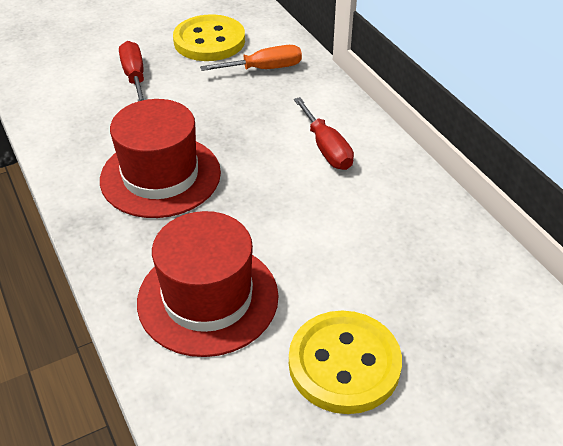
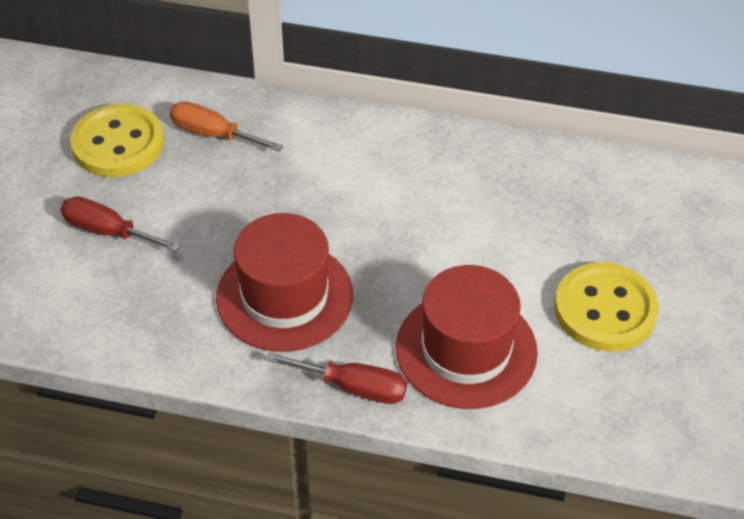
camera: 50 degrees left, 5 degrees up
(264, 69) = (213, 134): orange screwdriver -> orange screwdriver turned 90 degrees counterclockwise
(326, 148) = (372, 167): red screwdriver -> red screwdriver (354, 387)

